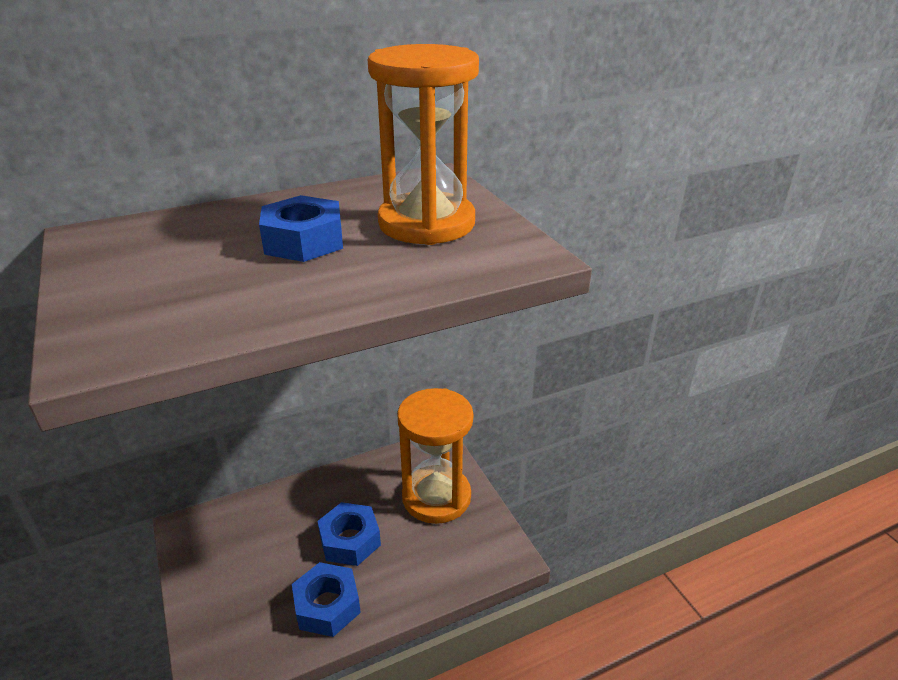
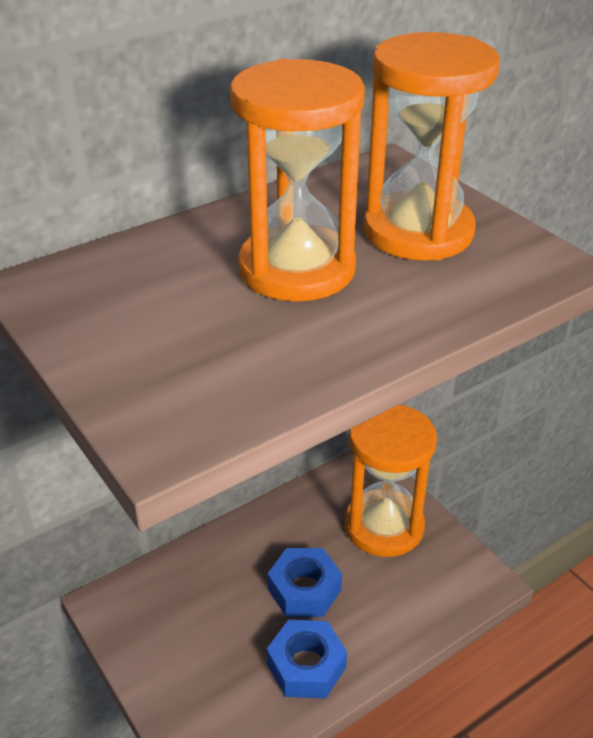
camera: 10 degrees left, 5 degrees up
(304, 241) = (297, 269): blue nut -> orange hourglass

